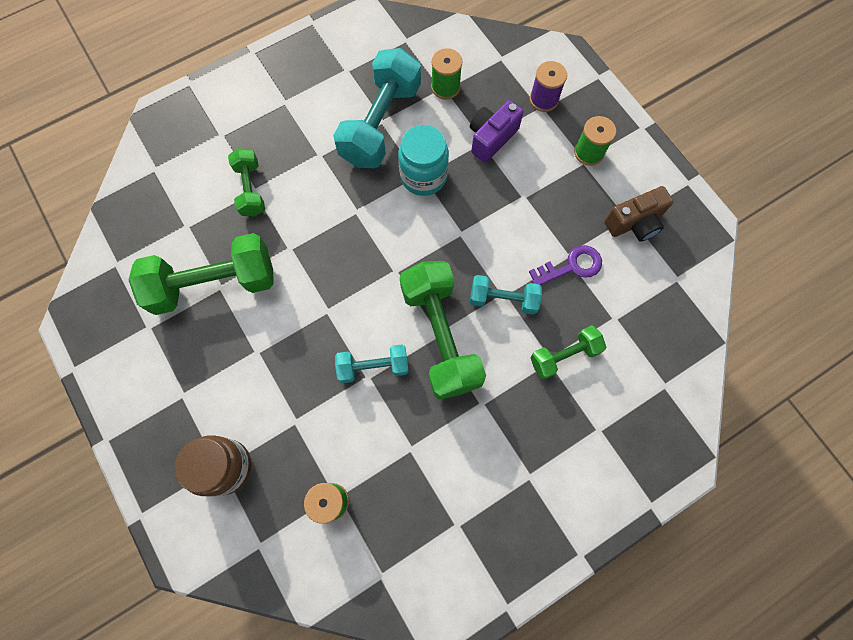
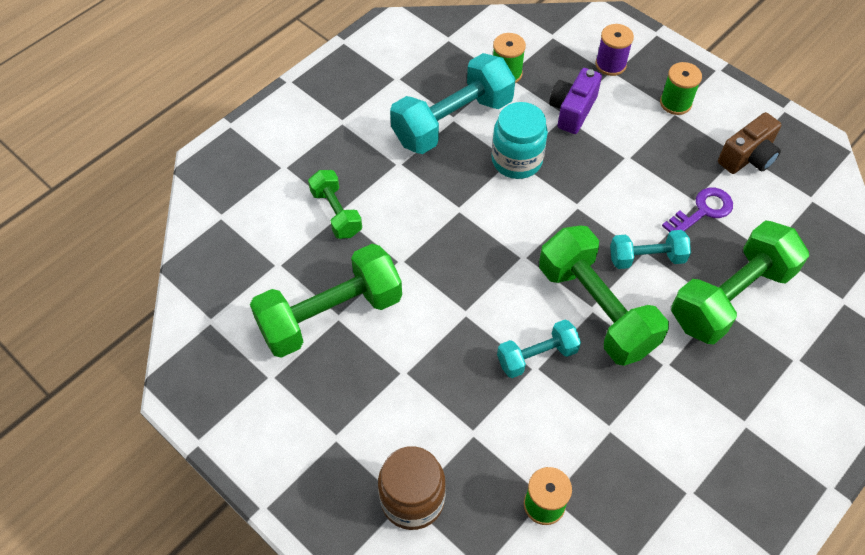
camera: 15 degrees left, 15 degrees down
(380, 124) = (452, 121): turquoise dumbbell -> turquoise dumbbell turned 45 degrees clockwise
(564, 355) = (730, 297): green dumbbell -> green dumbbell, size x1.84

